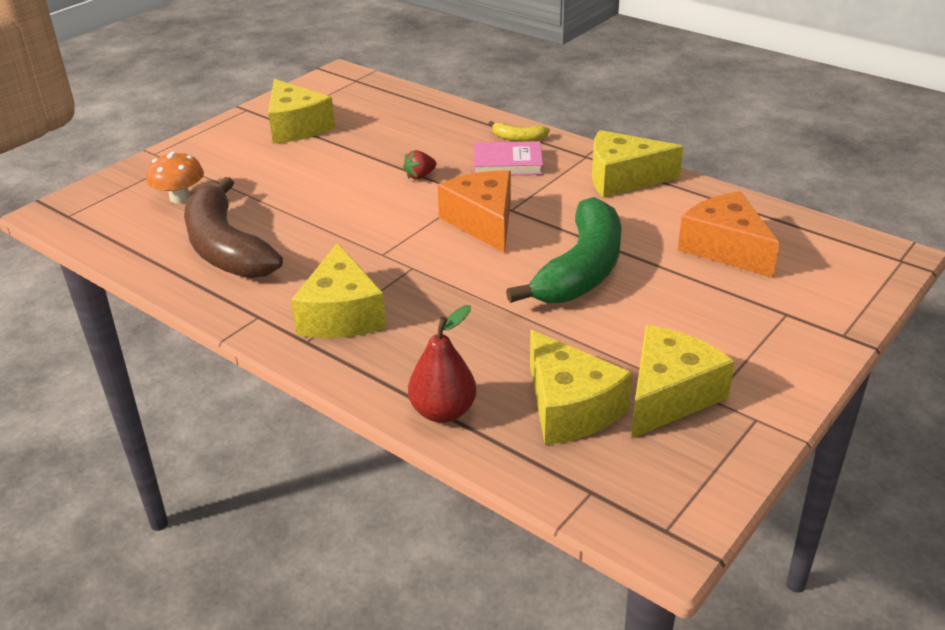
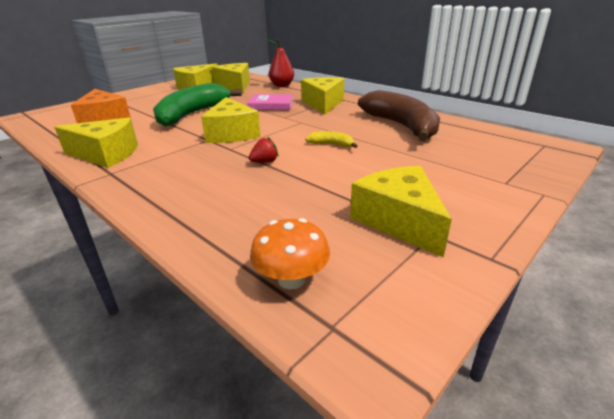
camera: 175 degrees left, 5 degrees down
(180, 198) = (465, 153): orange mushroom -> orange mushroom (291, 279)
(483, 222) = (232, 133): orange cheese -> yellow cheese
(507, 163) = (184, 169): pink book -> pink book (271, 105)
(518, 138) = (152, 193): yellow banana -> yellow banana (331, 144)

